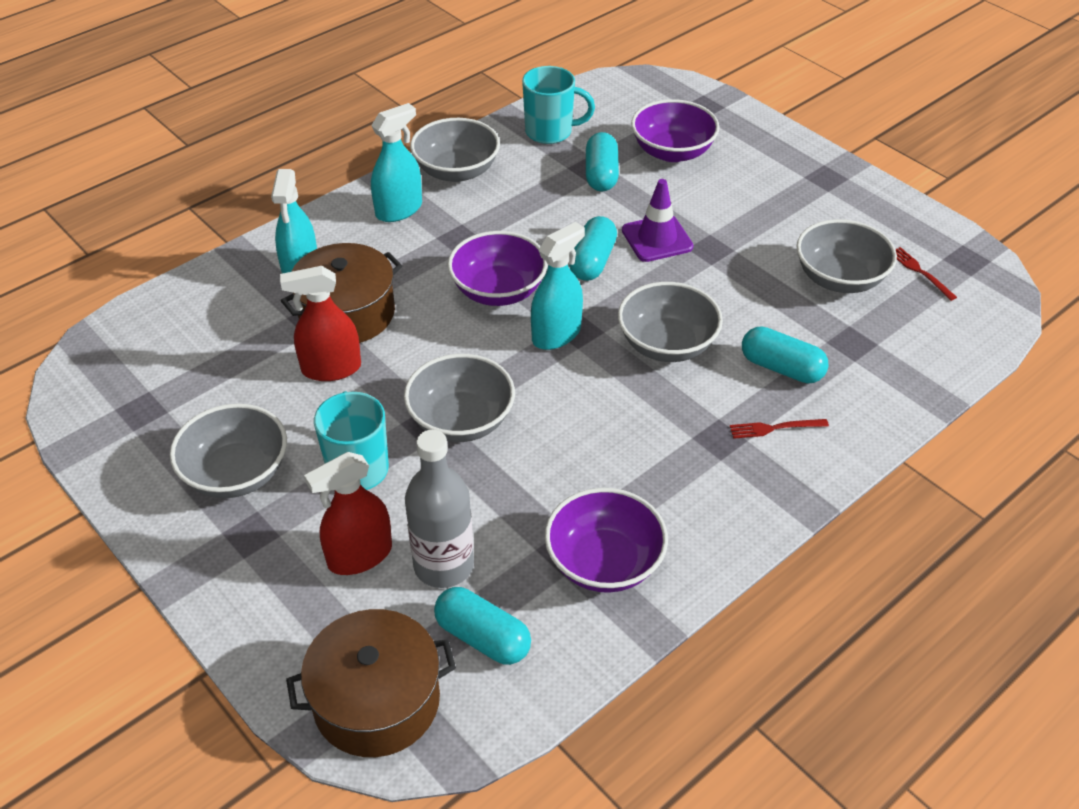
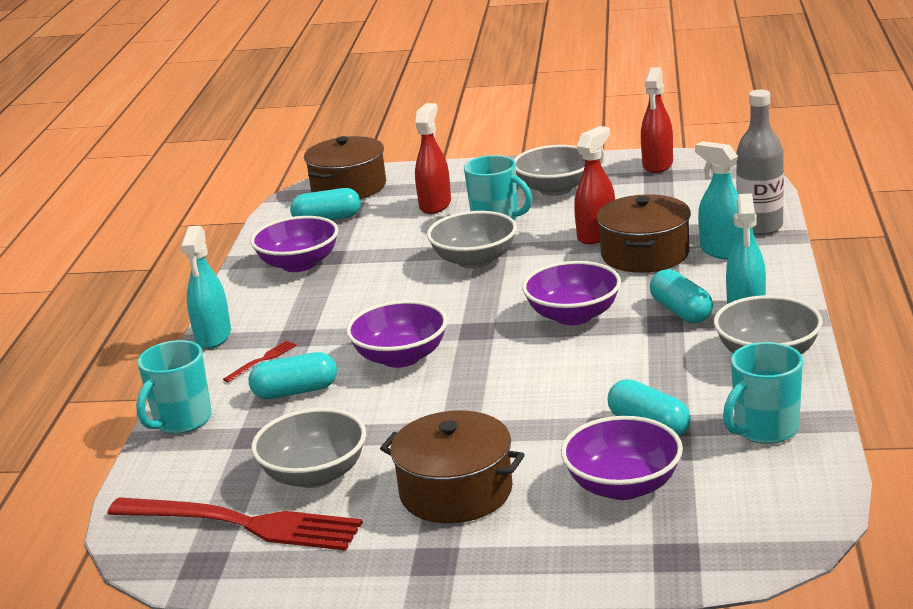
camera: 140 degrees right, 20 degrees down
(107, 427) = (657, 165): none -> red spray bottle
(443, 565) = (386, 223): grey bottle -> grey bottle (760, 227)
(556, 334) = (489, 320): turquoise spray bottle -> turquoise spray bottle (213, 336)
(592, 261) = (539, 368): turquoise capsule -> turquoise capsule (681, 311)
(657, 239) = (514, 410): purple traffic cone -> none
(667, 344) = (401, 357): grey bowl -> purple bowl
(766, 208) = (456, 492): none -> brown pot
(897, 401) = (181, 421): none -> turquoise mug
(920, 272) = (242, 524): red fork -> red fork, size x2.49

